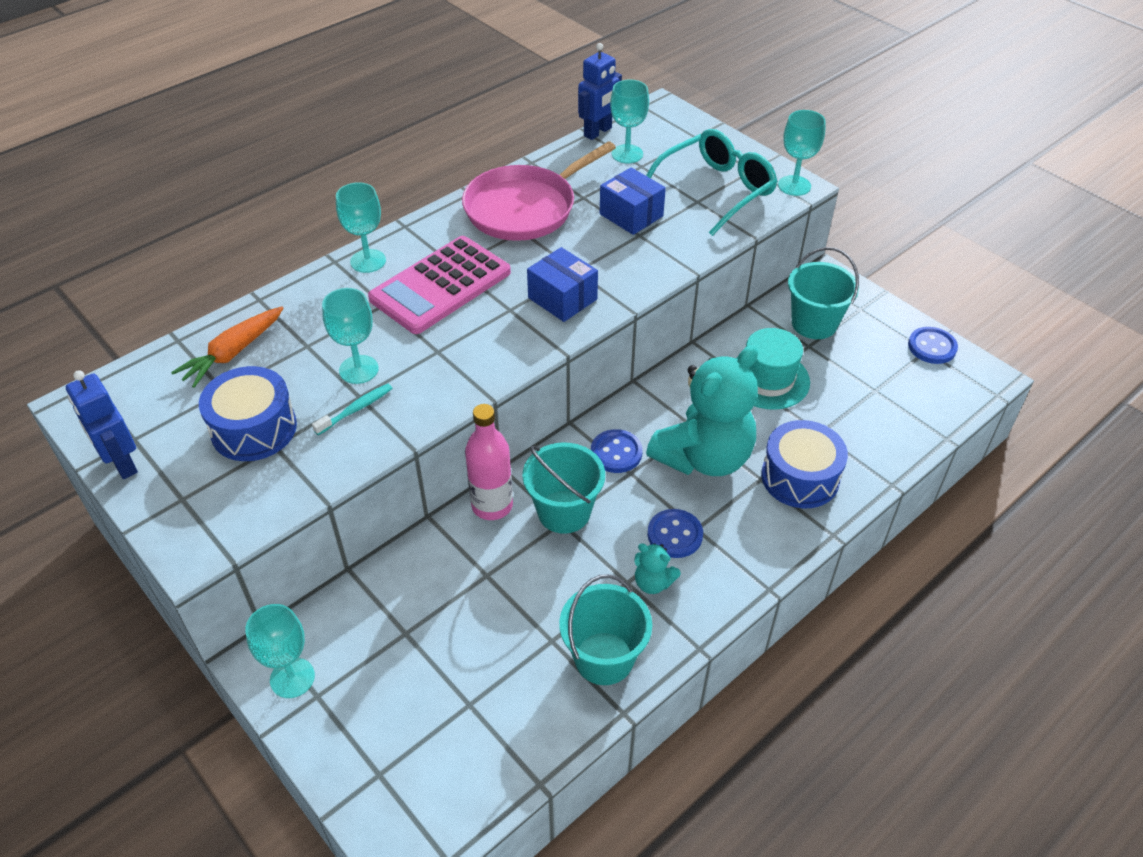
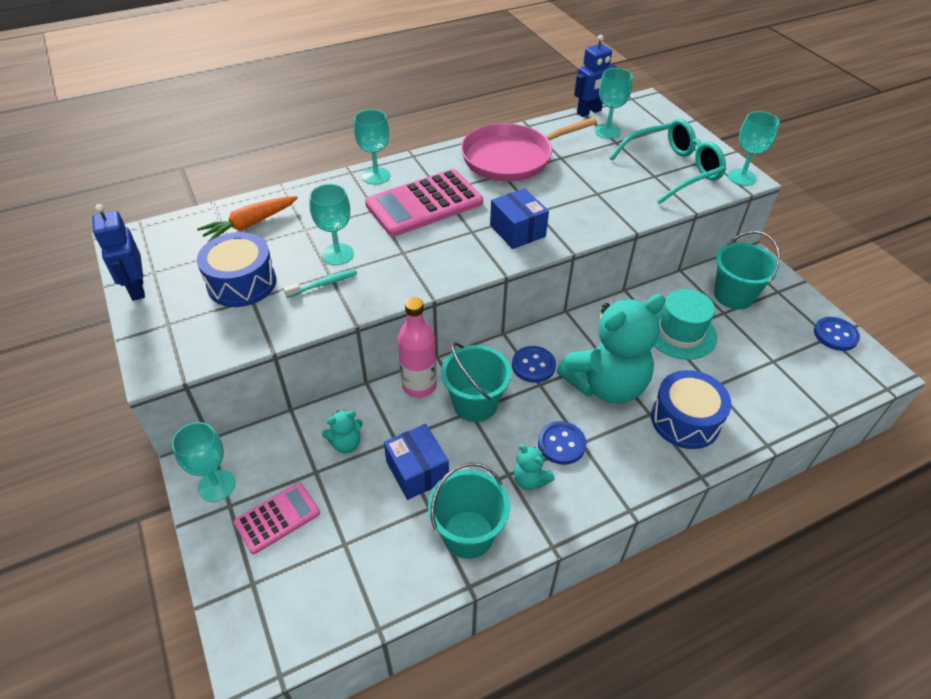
camera: 15 degrees right, 0 degrees up
(380, 695) = (277, 518): none -> pink calculator
(429, 592) = (346, 443): none -> turquoise teddy bear
(631, 215) = (595, 177): blue box -> blue box (417, 471)

